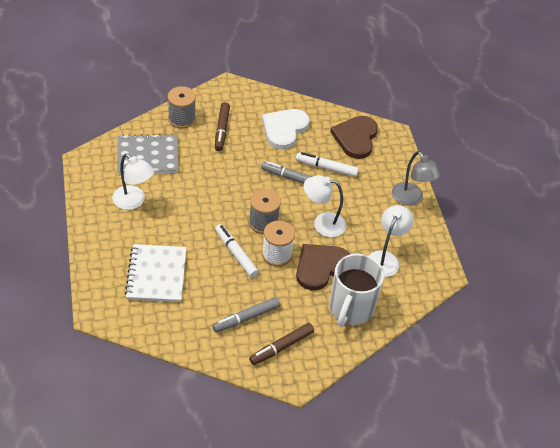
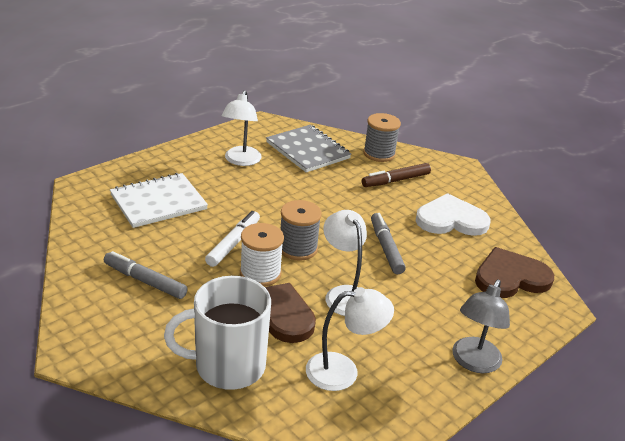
camera: 60 degrees right, 15 degrees down
(282, 347) = (120, 323): brown marker -> none
(327, 168) = (434, 269): white marker -> none

